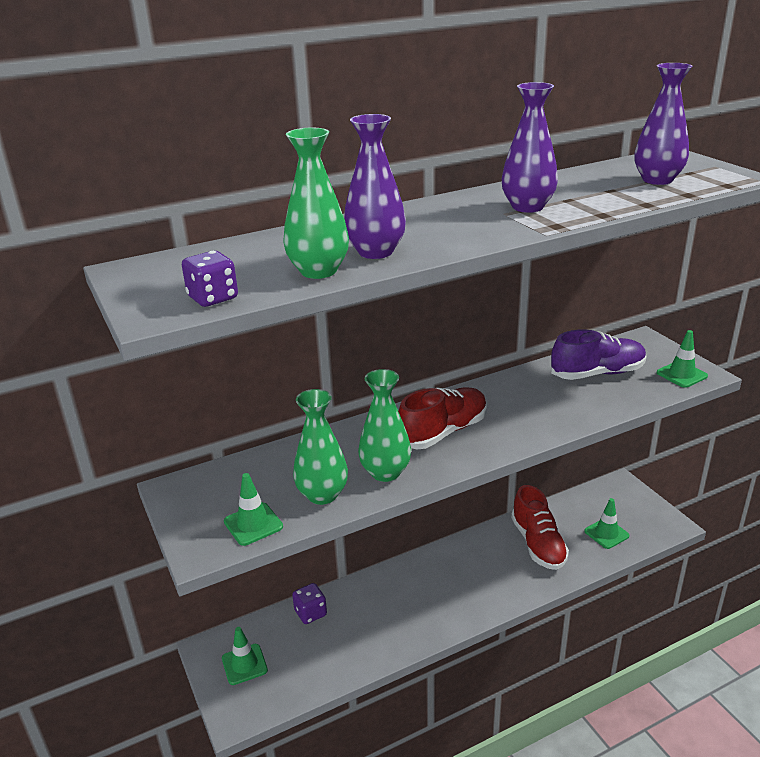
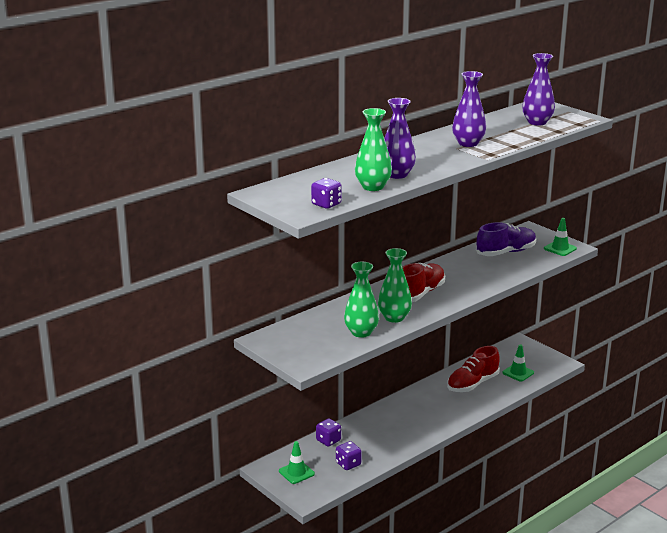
camera: 15 degrees left, 5 degrees down
(253, 524) = (327, 350): green traffic cone -> none
(320, 661) = (348, 464): none -> purple dice
(538, 544) = (472, 384): red shoe -> red shoe turned 75 degrees clockwise

